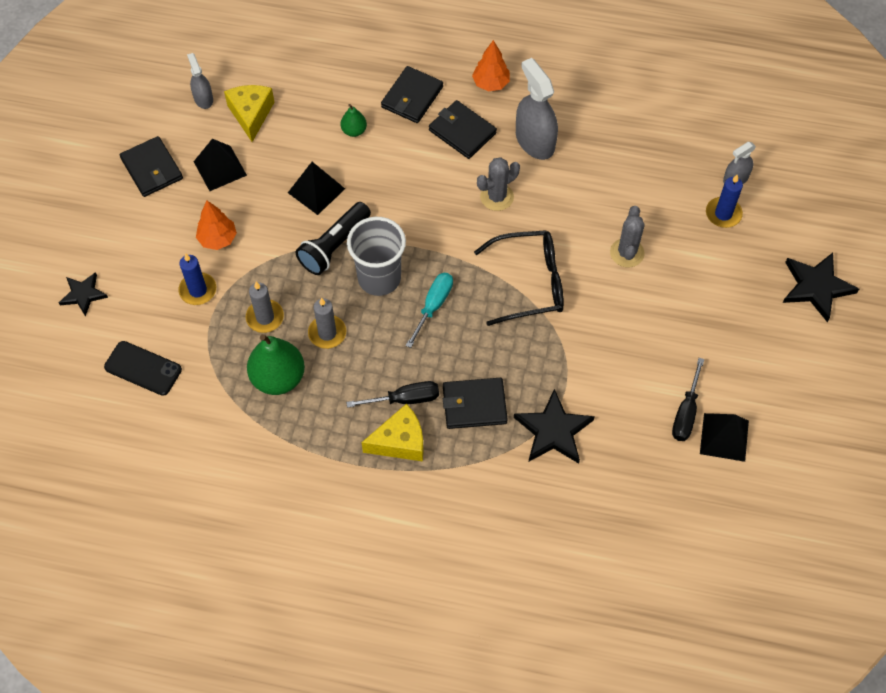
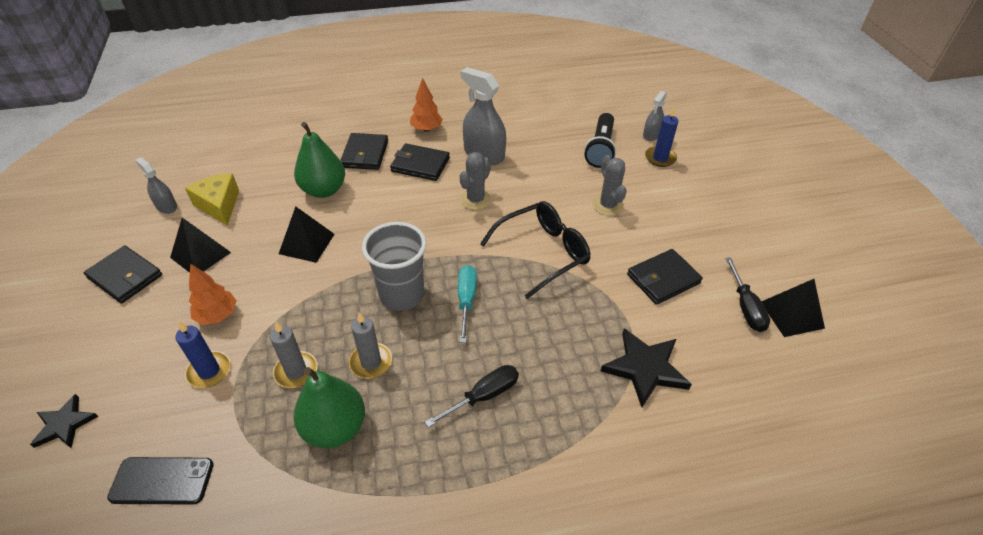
camera: 25 degrees left, 15 degrees down
(334, 246) = (344, 282): black flashlight -> black flashlight (600, 149)
(354, 131) = (324, 190): green pear -> green pear, size x1.96
(400, 442) = (501, 442): yellow cheese -> none
(474, 405) = (556, 374): black wallet -> black wallet (663, 279)
(816, 287) = (764, 182): black star -> none

